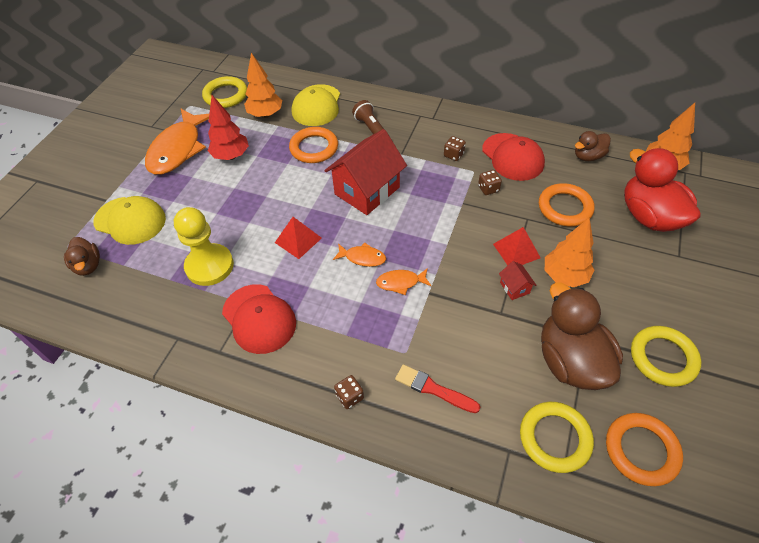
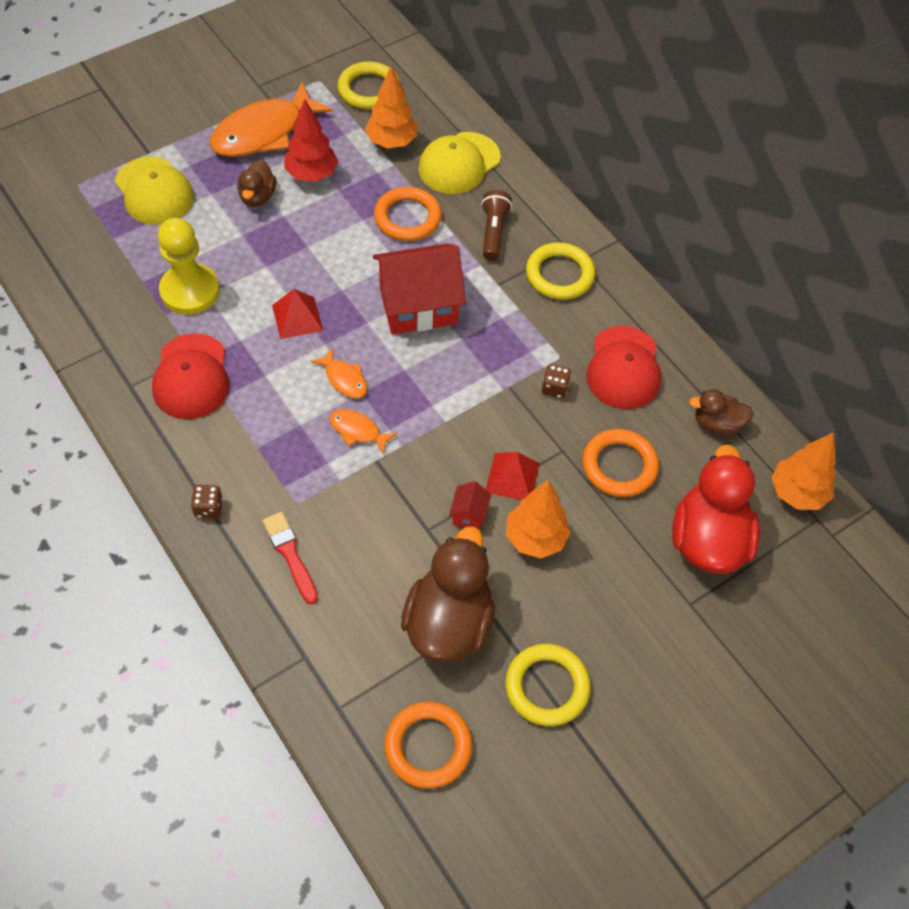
camera: 30 degrees right, 5 degrees up
(88, 266) = (81, 218): brown duck -> brown duck (257, 197)
(453, 155) = (556, 322): brown dice -> none
(554, 438) = (358, 677): yellow ring -> yellow ring (559, 275)

